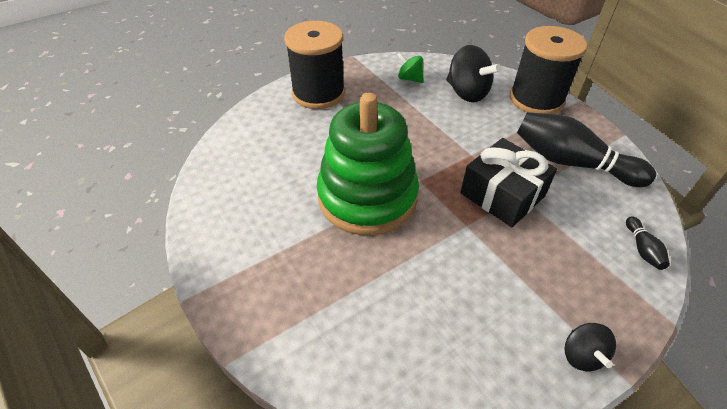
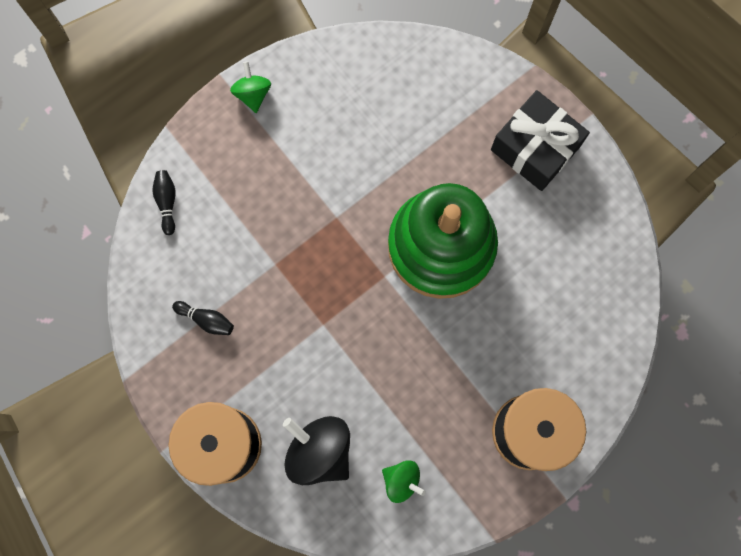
camera: 175 degrees right, 30 degrees up
(502, 195) = (294, 262): black gift -> black gift (535, 148)
(571, 163) = (206, 320): black bowling pin -> black bowling pin, size x0.42
(582, 355) = (253, 94): black spinning top -> green spinning top

